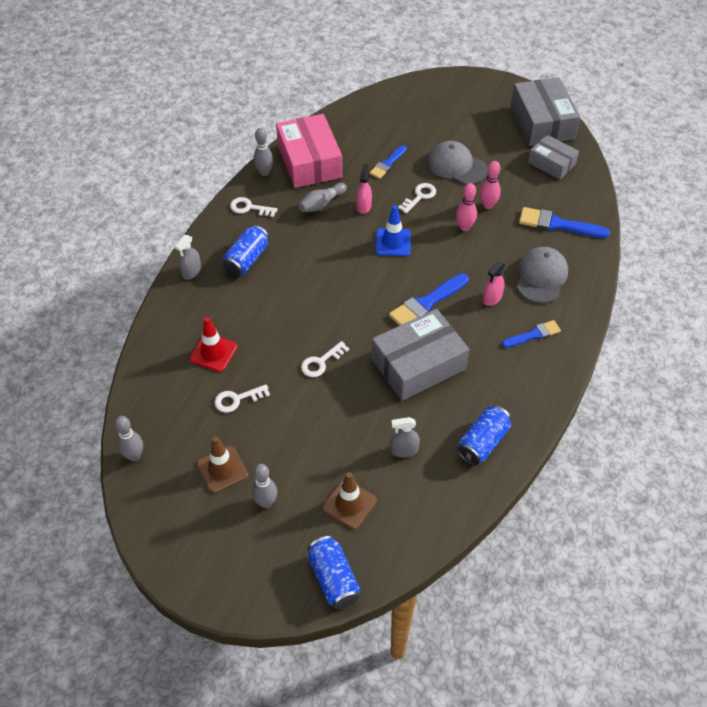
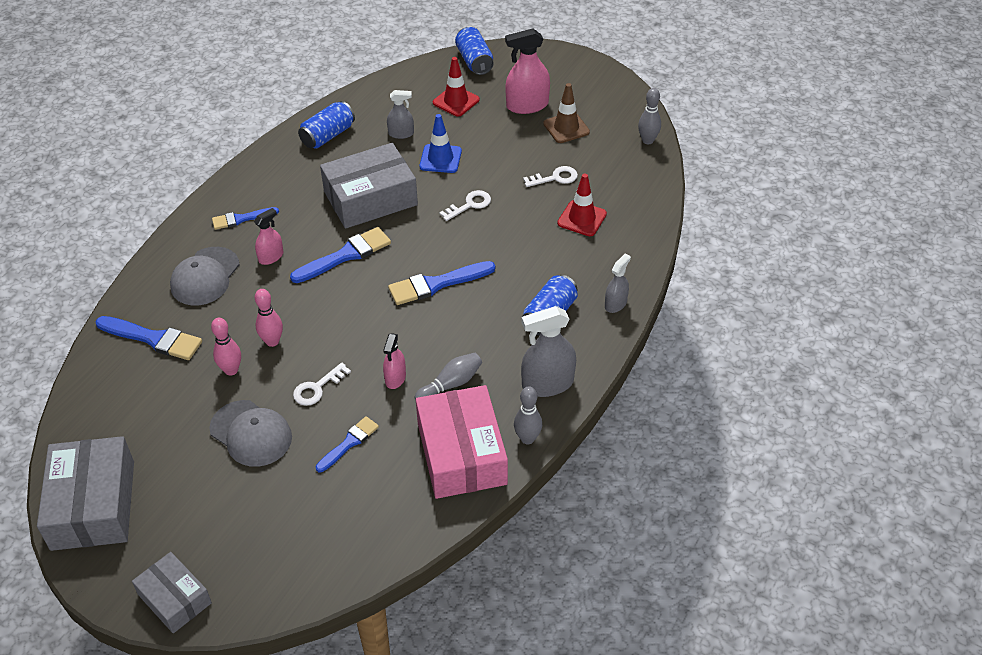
camera: 175 degrees left, 5 degrees down
(249, 208) = (547, 384): white key -> grey spray bottle
(266, 502) = (527, 105): grey bowling pin -> pink spray bottle
(342, 281) = (436, 284): none -> blue brush
(349, 504) = (456, 101): brown traffic cone -> red traffic cone
(393, 242) = (367, 327): blue traffic cone -> blue traffic cone (440, 159)
(551, 163) = (116, 430): grey box -> grey box (175, 599)

